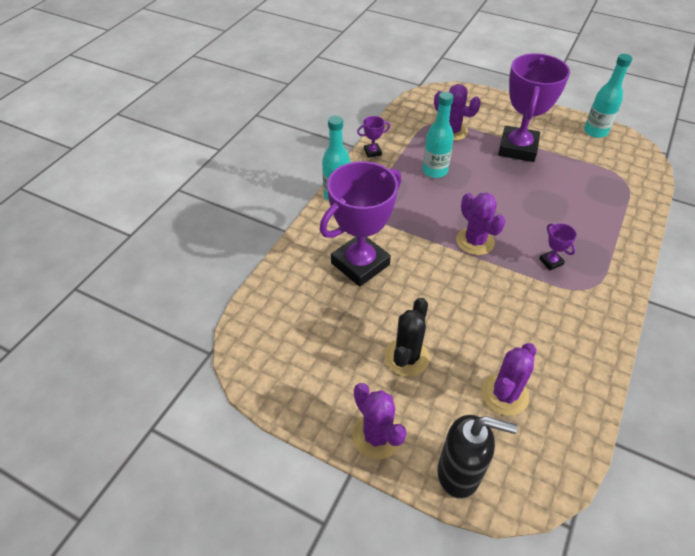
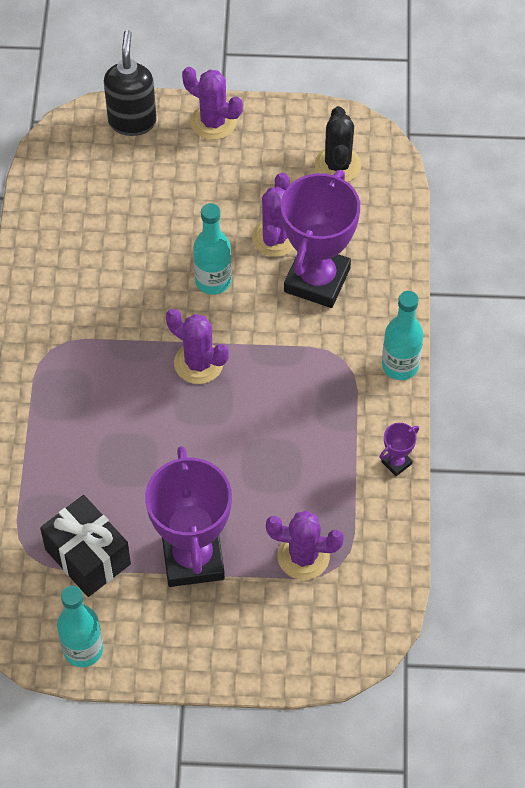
camera: 155 degrees right, 10 degrees up
(406, 357) = (218, 197): black cactus -> black cactus (337, 165)
(434, 171) = (294, 461): turquoise bottle -> turquoise bottle (213, 281)
(459, 473) = (132, 121): black soap dispenser -> black soap dispenser turned 105 degrees clockwise
(504, 394) = (112, 198): purple cactus -> purple cactus (275, 237)
(551, 262) = (101, 368): purple trophy -> none
(584, 167) = (88, 556): none -> black gift

